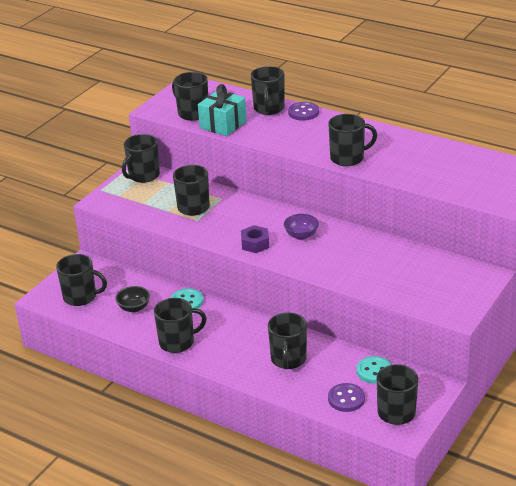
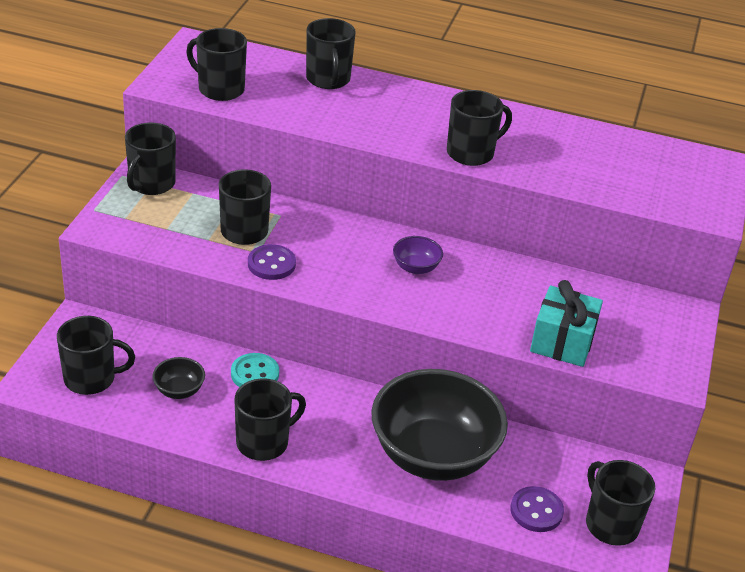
camera: 20 degrees left, 5 degrees up
(223, 124) = (272, 106): turquoise gift -> turquoise gift (562, 342)
(255, 244) = (355, 285): purple nut -> none
(288, 359) = (433, 455): black mug -> black bowl
(303, 112) = (379, 85): purple button -> purple button (271, 264)
(374, 371) = (557, 462): turquoise button -> none

